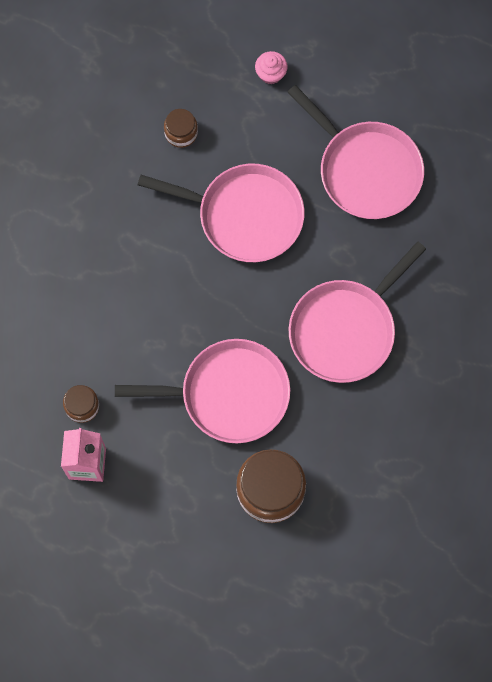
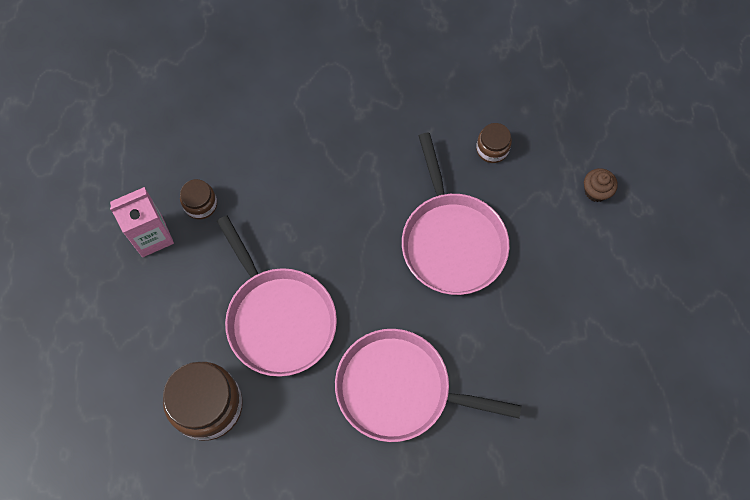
camera: 60 degrees right, 5 degrees down
(271, 74) = (596, 191): pink cupcake -> brown cupcake
(366, 170) = (563, 322): pink pan -> none

